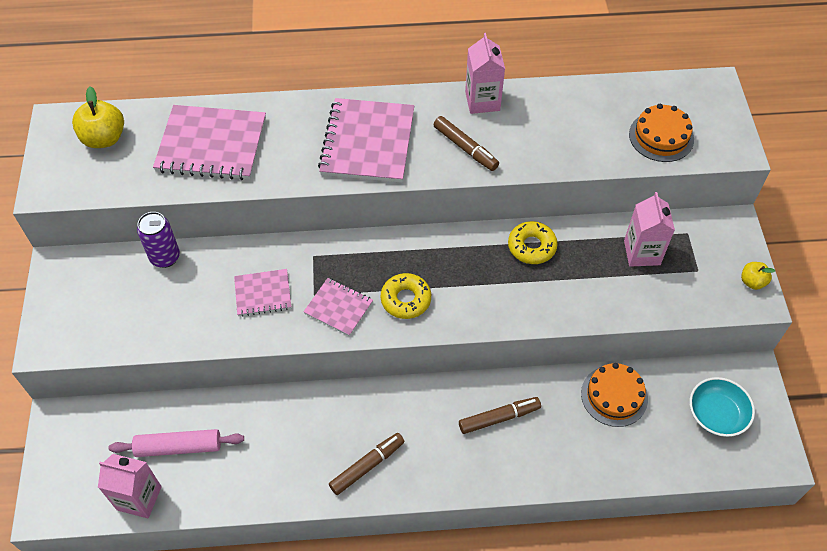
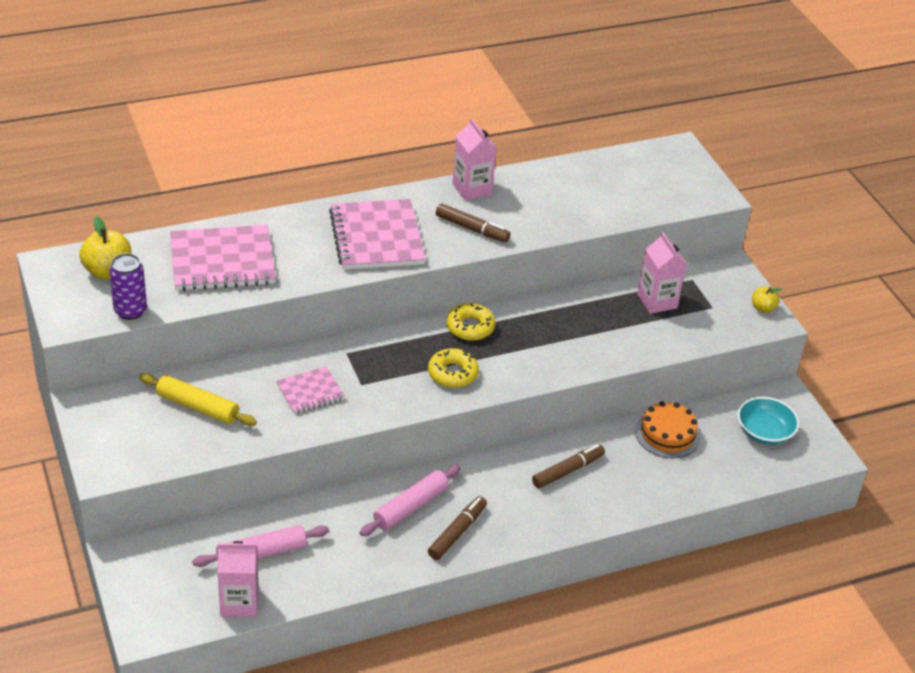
camera: 20 degrees left, 15 degrees down
(154, 290) = (197, 407): none -> yellow rolling pin
(165, 257) = (196, 378): purple can -> purple can (130, 311)
(333, 426) = (410, 506): none -> pink rolling pin
(338, 308) = (390, 390): pink notebook -> none
(531, 247) = (554, 312): yellow donut -> yellow donut (470, 327)
(661, 137) = (647, 195): orange cake -> none

